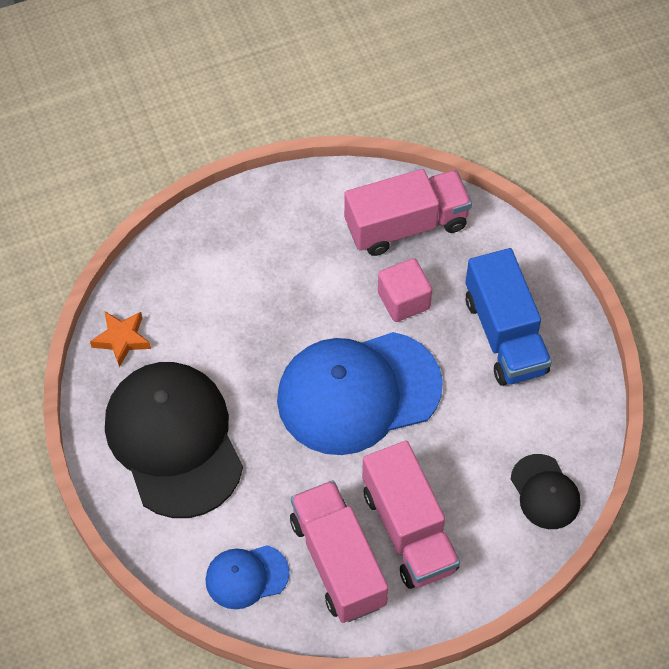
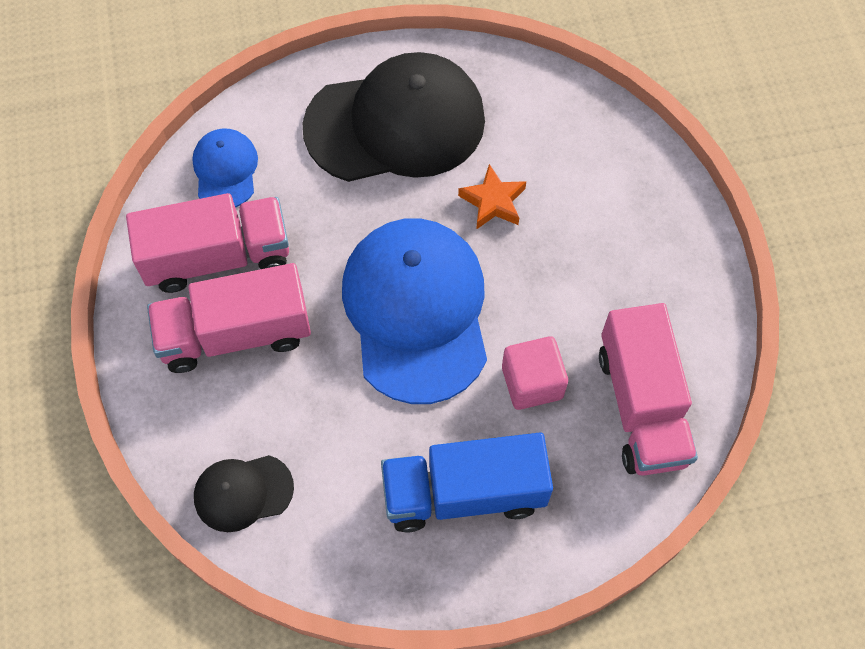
camera: 100 degrees right, 5 degrees up
(122, 339) = (526, 89): orange star -> orange star (493, 202)

